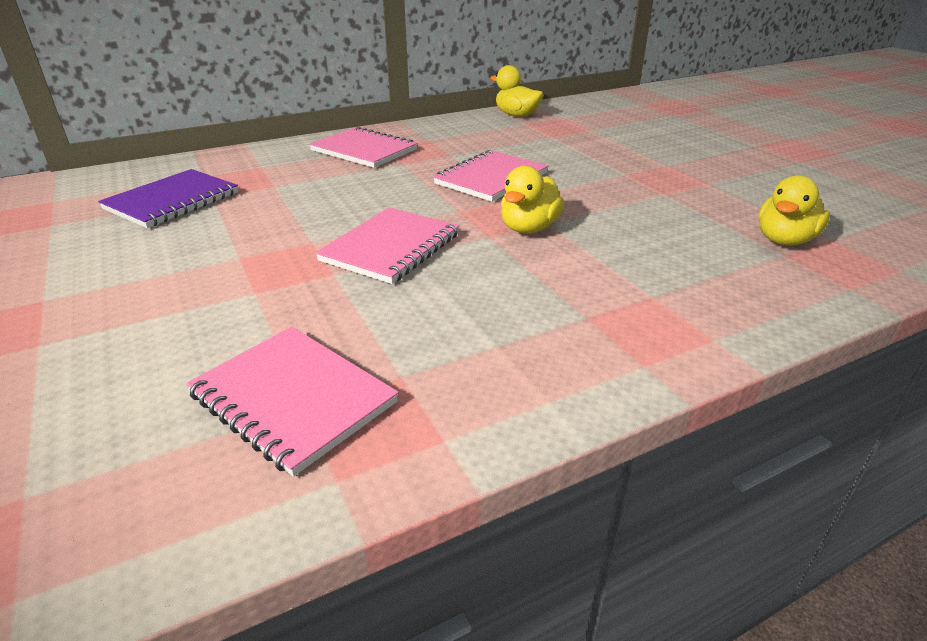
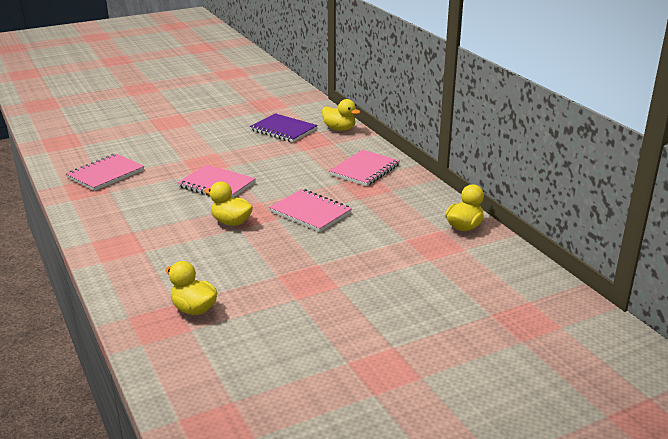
camera: 90 degrees right, 5 degrees down
(205, 163) = (339, 129): none -> yellow duck

